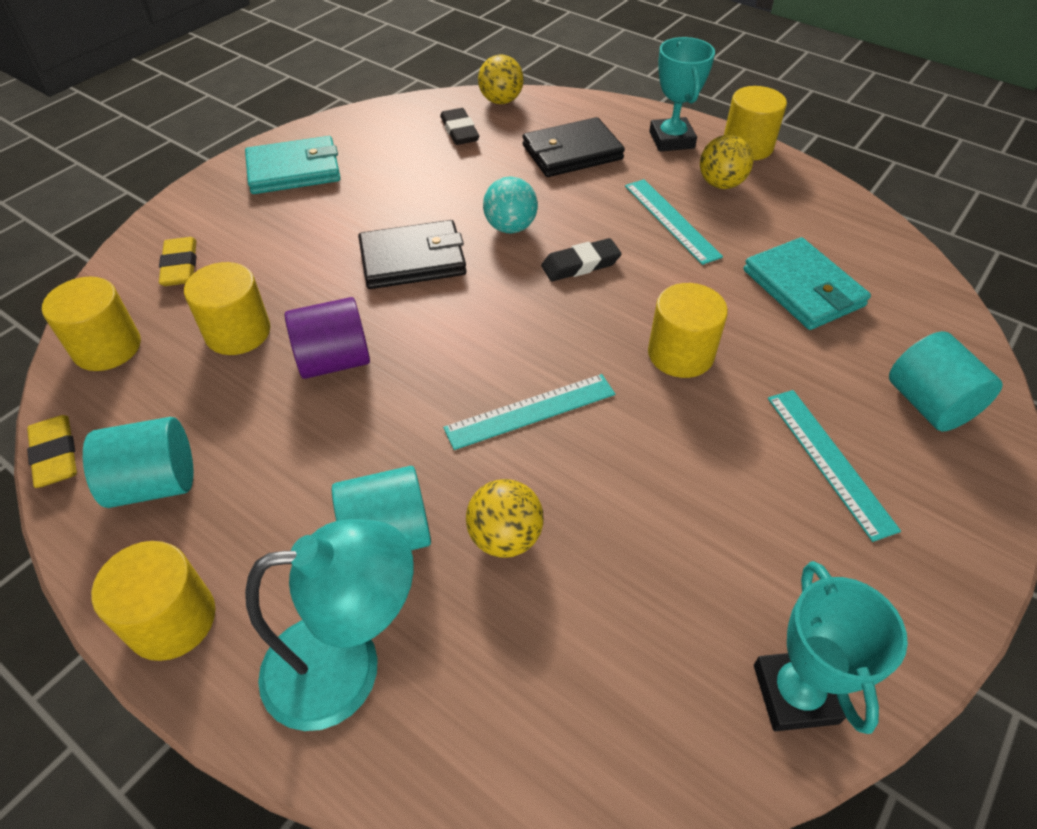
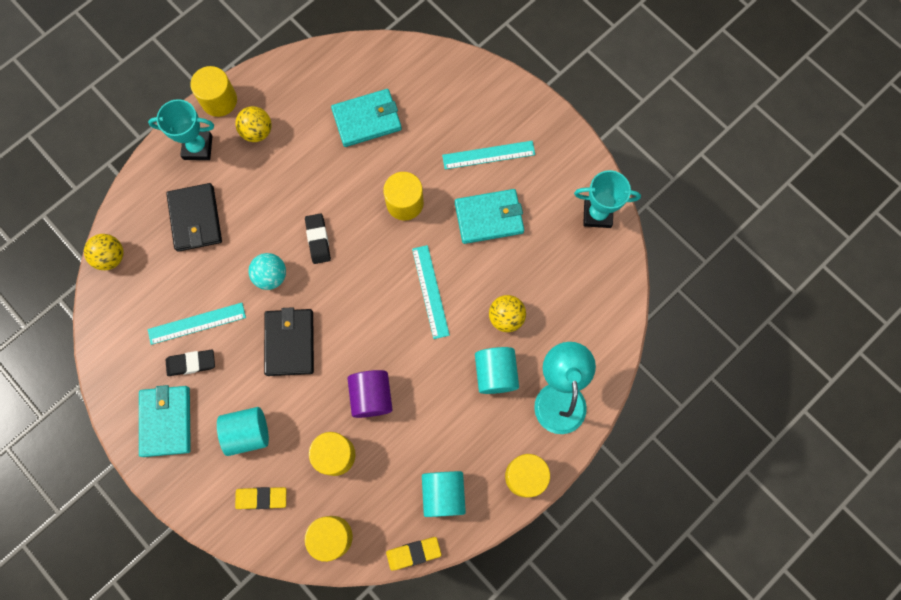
camera: 80 degrees left, 25 degrees up
(459, 131) = (145, 294): black eraser -> black eraser (191, 363)
(671, 220) = (287, 174): turquoise ruler -> turquoise ruler (197, 323)
(702, 479) = (489, 218): none -> turquoise wallet
(928, 404) = (463, 94): turquoise cylinder -> turquoise cylinder (248, 433)

